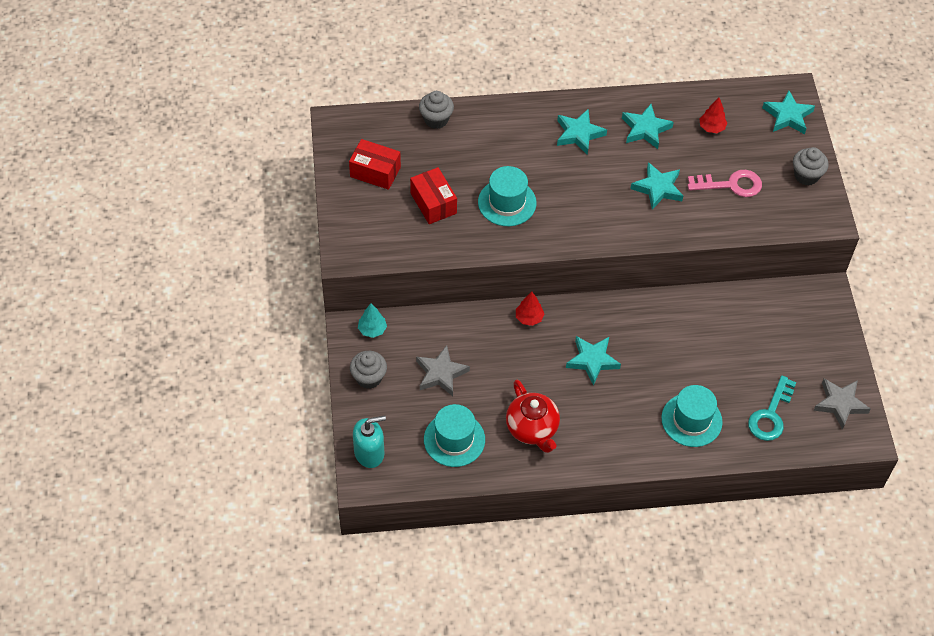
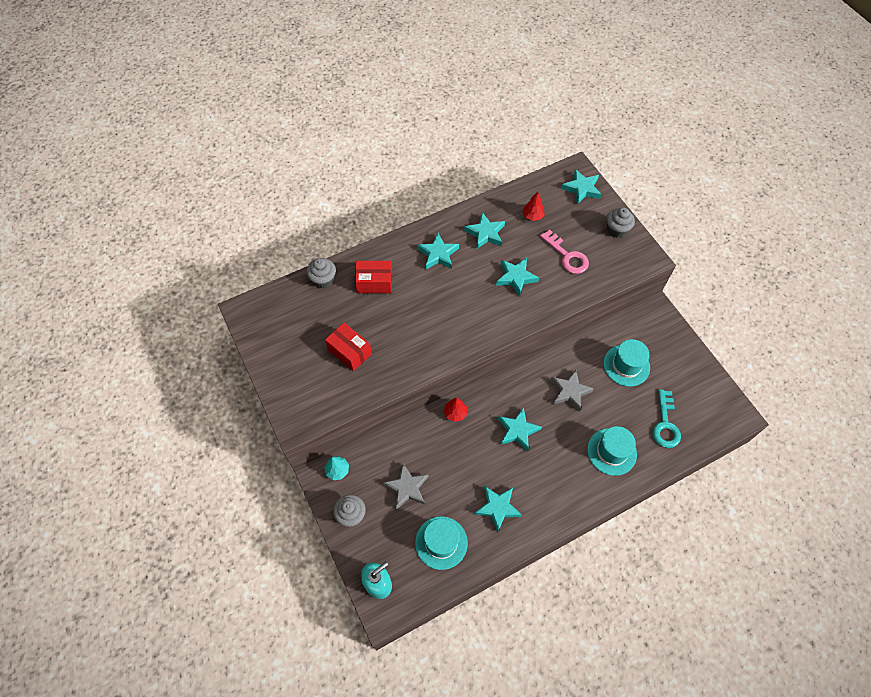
camera: 20 degrees left, 5 degrees up
(375, 172) = (292, 341): red box -> red box (374, 282)
(507, 202) = (407, 330): turquoise hat -> turquoise hat (626, 365)
(532, 429) = (497, 508): red teapot -> turquoise star
(730, 185) = (567, 256): pink key -> pink key turned 75 degrees clockwise
(840, 404) = (708, 396): grey star -> grey star (570, 391)

